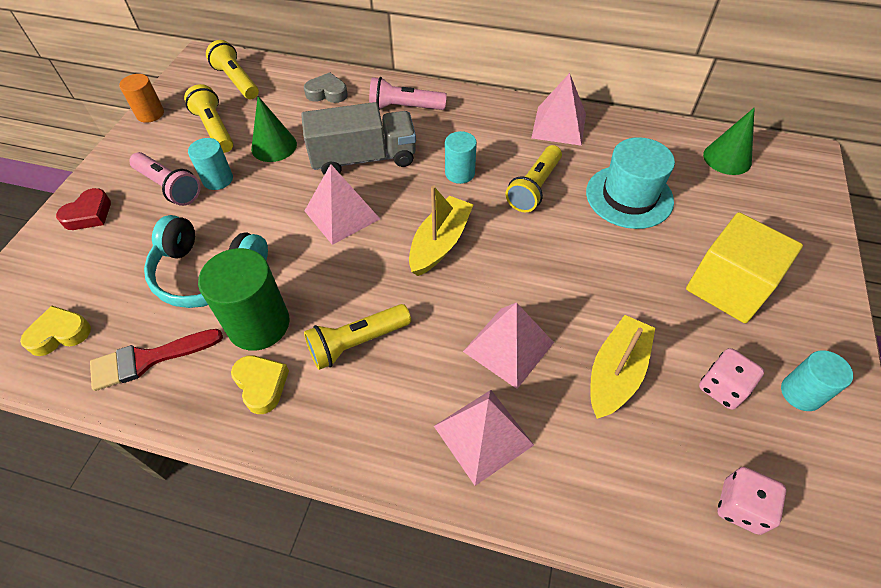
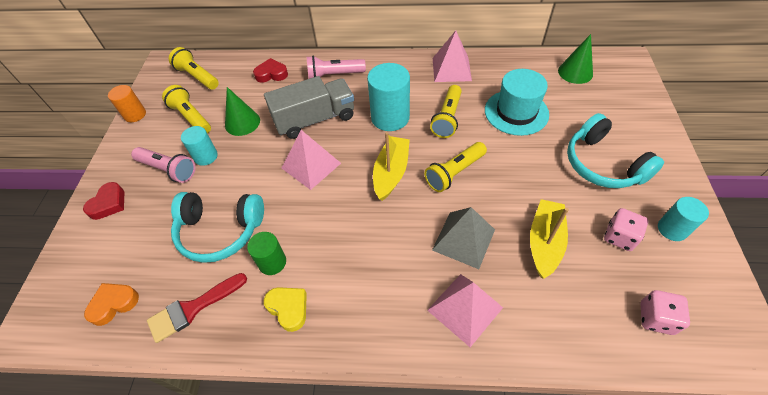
camera: 10 degrees left, 0 degrees up
(60, 334) = (114, 304): yellow heart -> orange heart
(258, 324) = (272, 262): green cylinder -> green cylinder, size x0.59
(327, 93) = (271, 74): grey heart -> red heart
(357, 342) = (352, 260): yellow flashlight -> yellow flashlight (454, 173)
(460, 173) = (390, 117): turquoise cylinder -> turquoise cylinder, size x1.71
(508, 347) = (464, 239): pink pyramid -> grey pyramid
(728, 287) = (602, 164): yellow cube -> turquoise headphones

